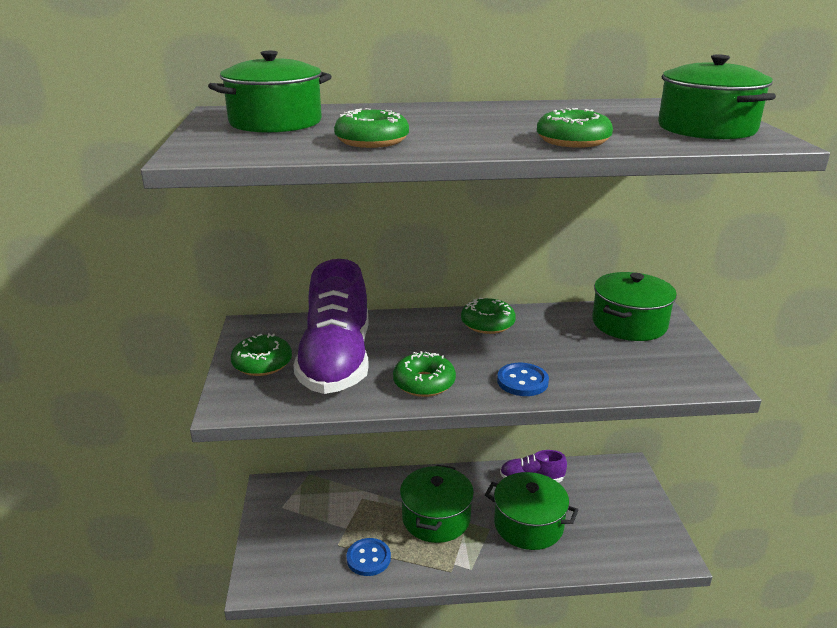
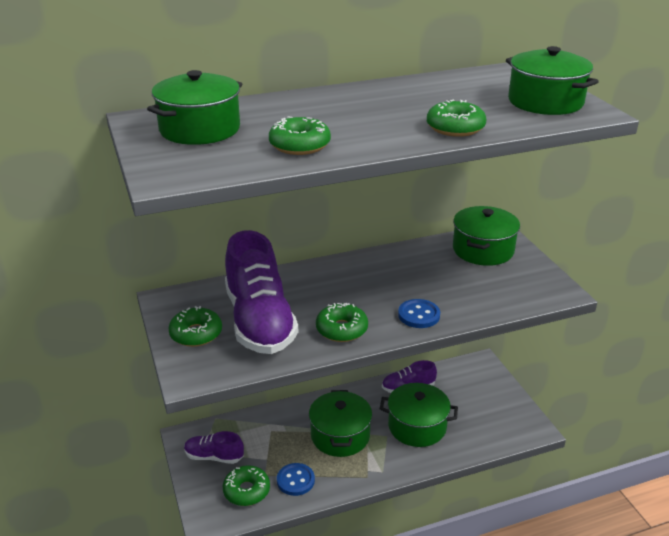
camera: 15 degrees left, 5 degrees up
(291, 514) = (214, 457): none -> purple shoe
(487, 324) = (370, 266): green donut -> green donut (246, 491)

